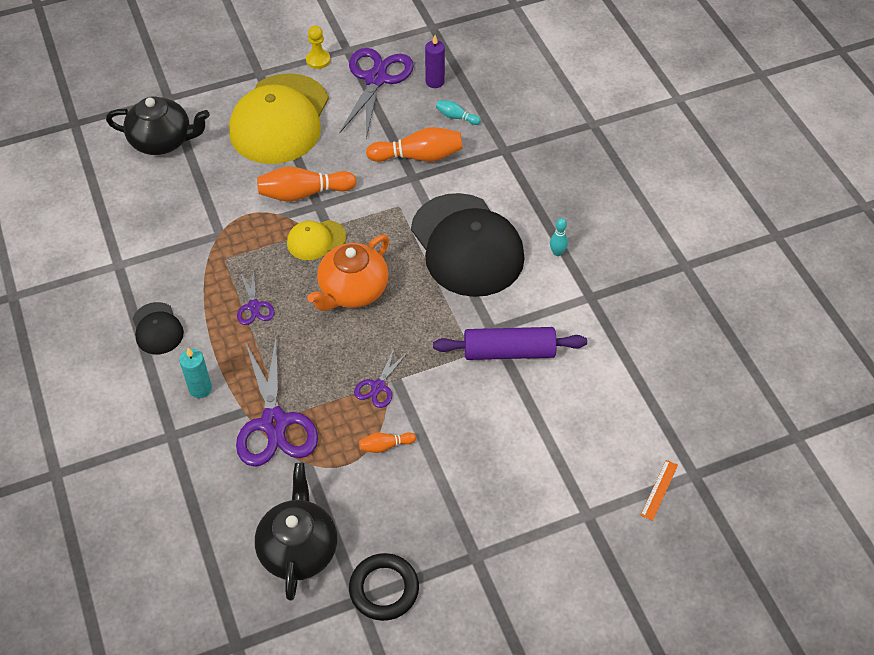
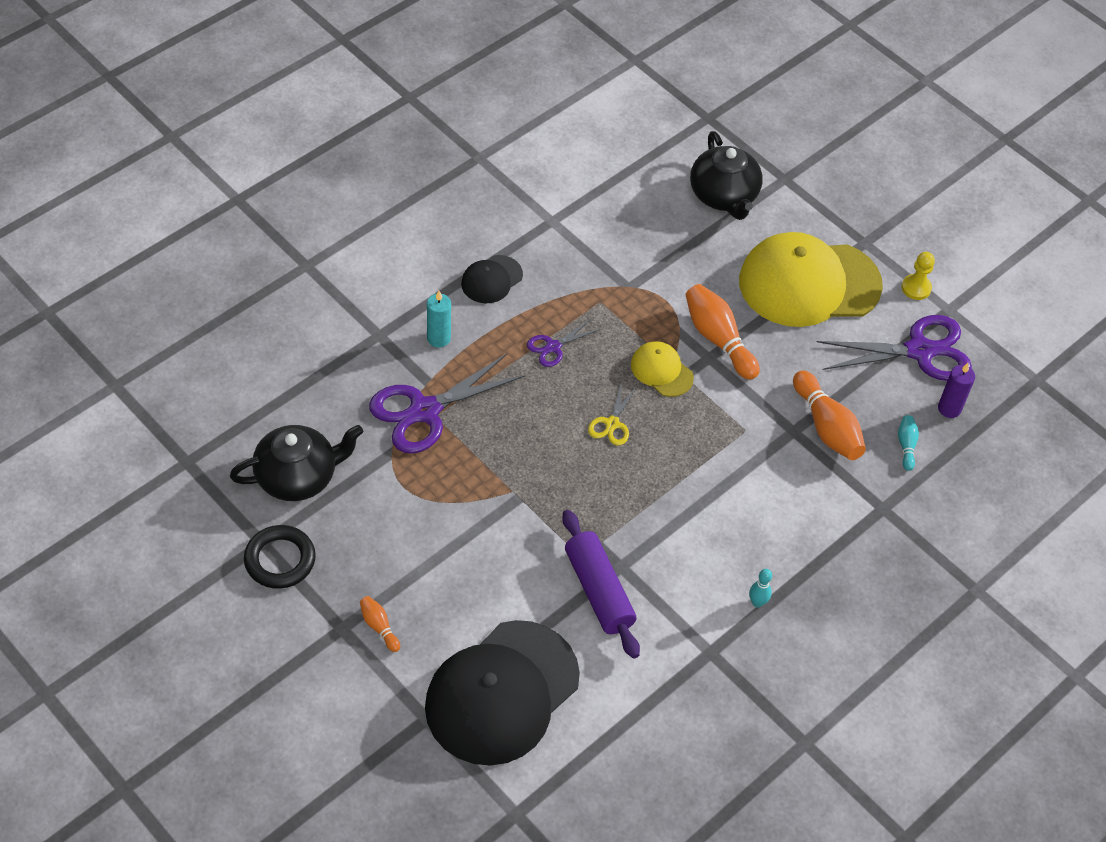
camera: 65 degrees right, 0 degrees up
(352, 290) = (612, 424): orange teapot -> yellow scissors
(378, 386) = (503, 484): purple scissors -> none
(385, 446) = (436, 512): orange bowling pin -> orange bowling pin (379, 627)
(467, 245) = (723, 510): black cap -> black cap (502, 693)
(659, 490) = (483, 782): orange ruler -> none

